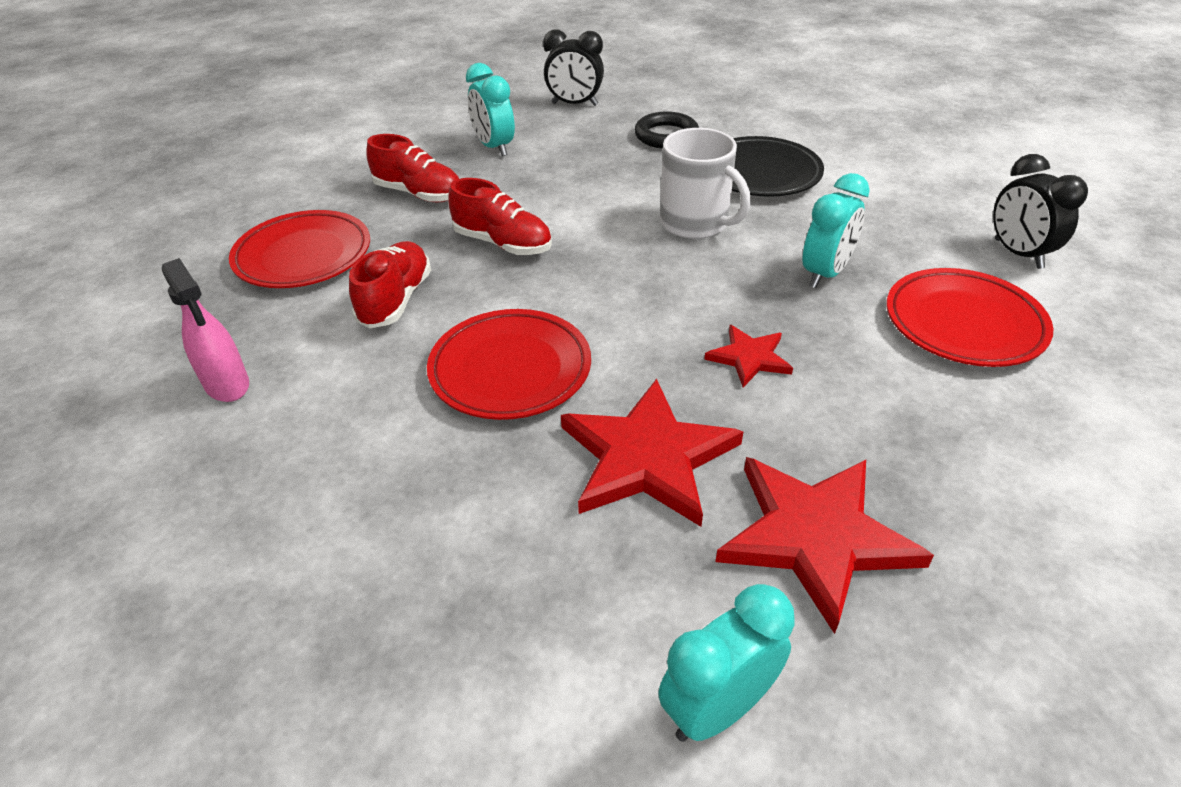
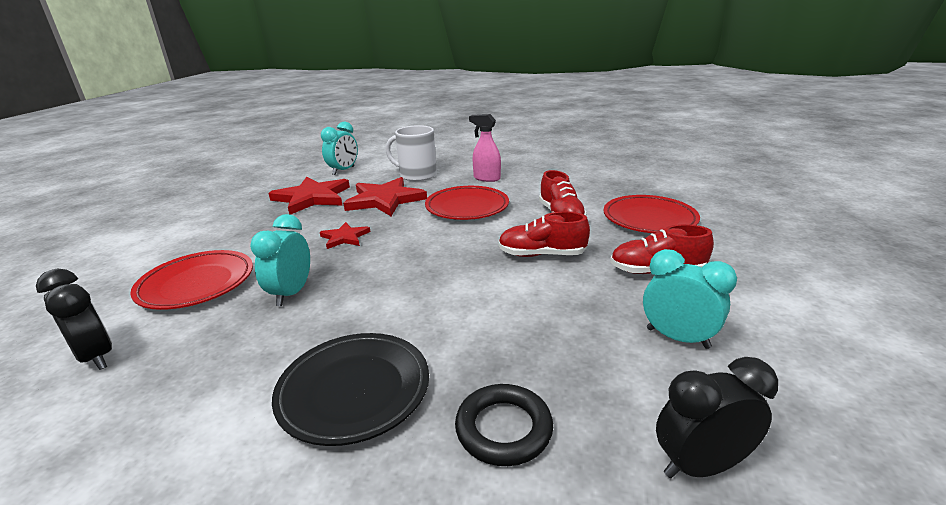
camera: 155 degrees right, 15 degrees down
(227, 385) = (581, 179): pink spray bottle -> pink spray bottle (486, 178)
(696, 223) = (406, 307): white mug -> white mug (417, 175)

